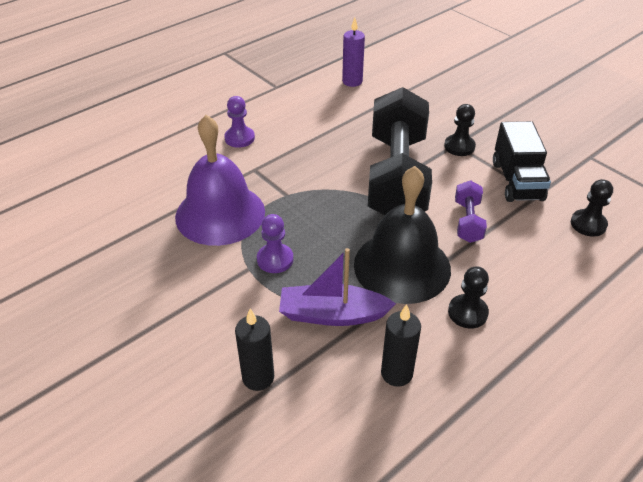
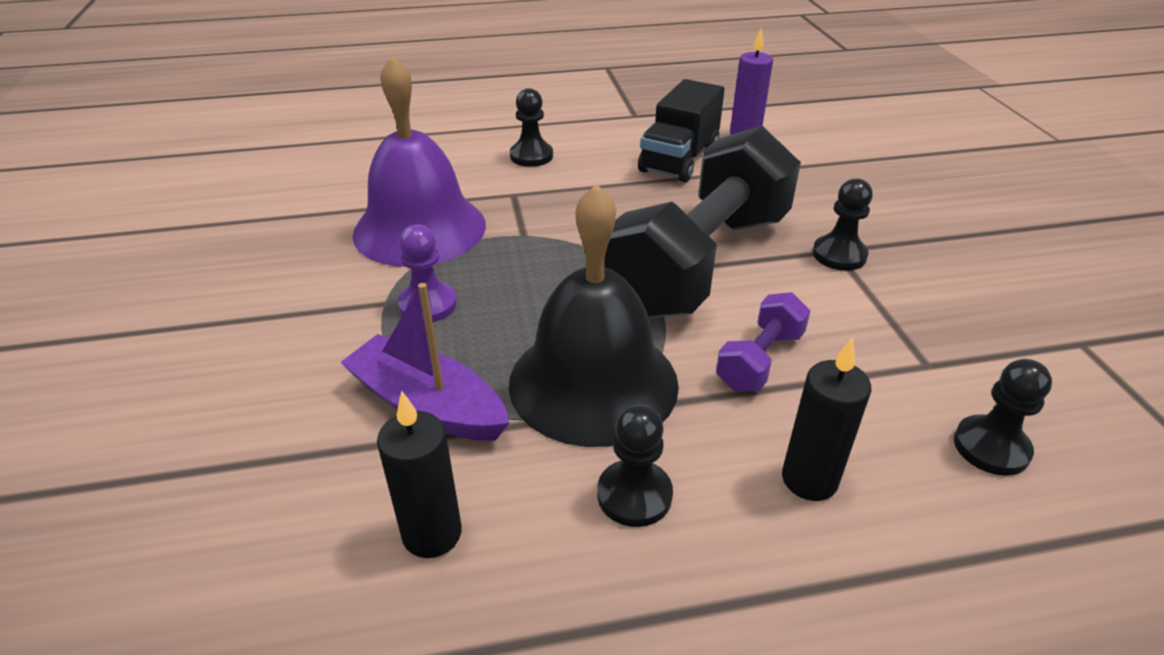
camera: 30 degrees right, 5 degrees down
(239, 138) = (531, 156): purple pawn -> black pawn
(258, 377) = (247, 443): black candle -> black candle (809, 480)
(517, 181) = (901, 333): black truck -> black truck (679, 159)

